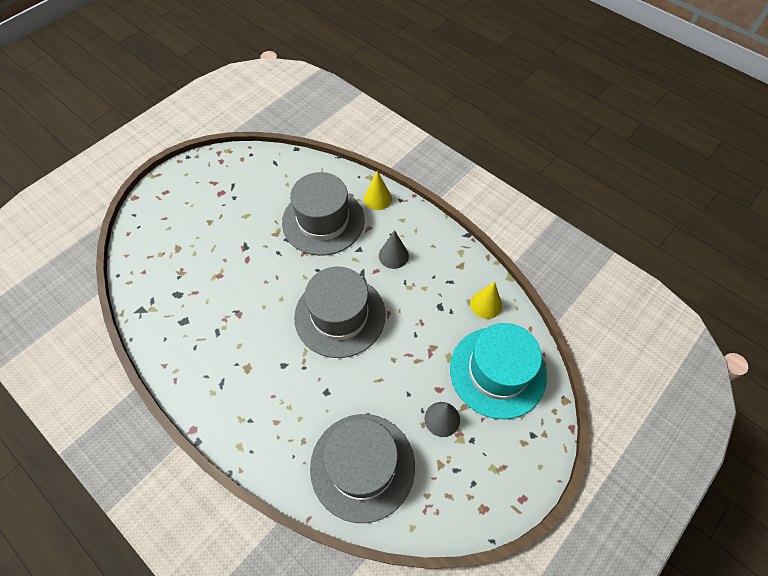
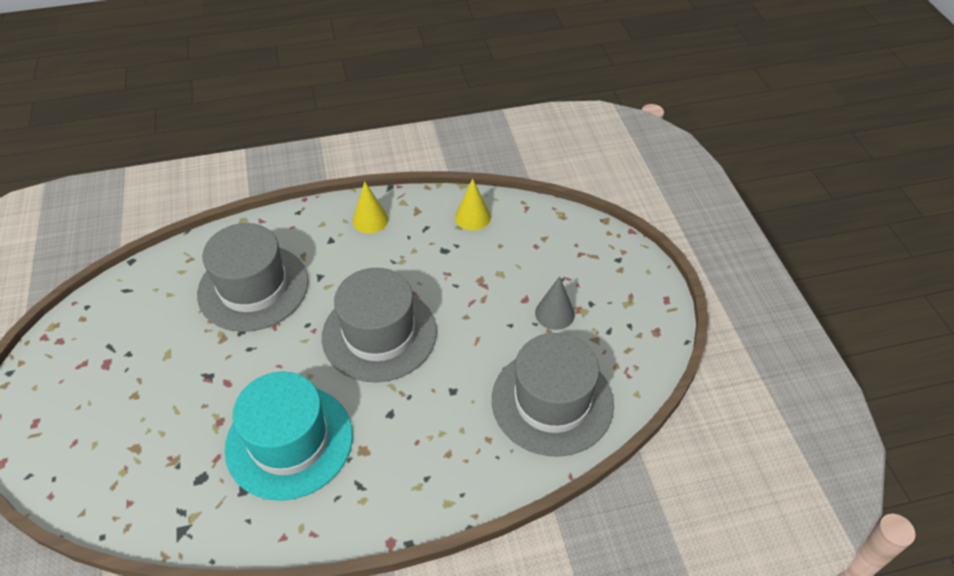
camera: 55 degrees left, 10 degrees down
(377, 198) = (276, 228): yellow cone -> yellow cone (370, 220)
(393, 255) = (355, 253): grey cone -> none
(497, 371) = (543, 248): turquoise hat -> turquoise hat (289, 441)

